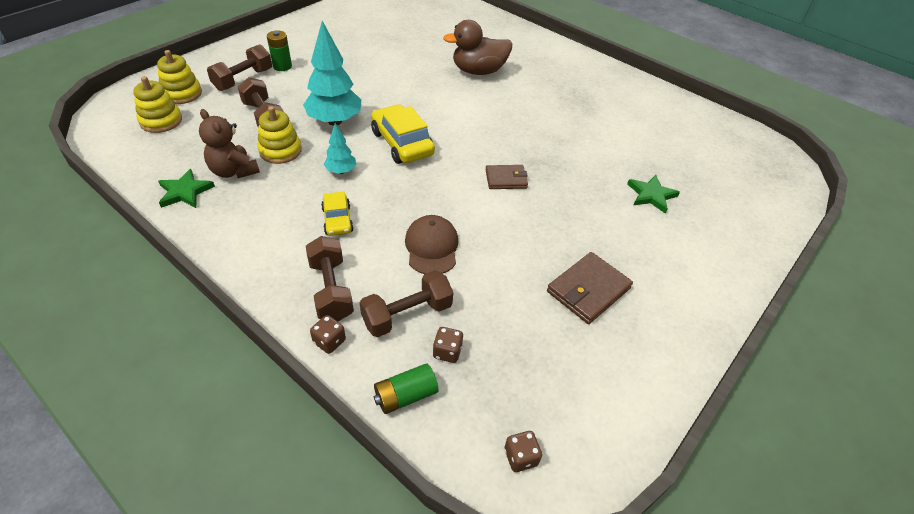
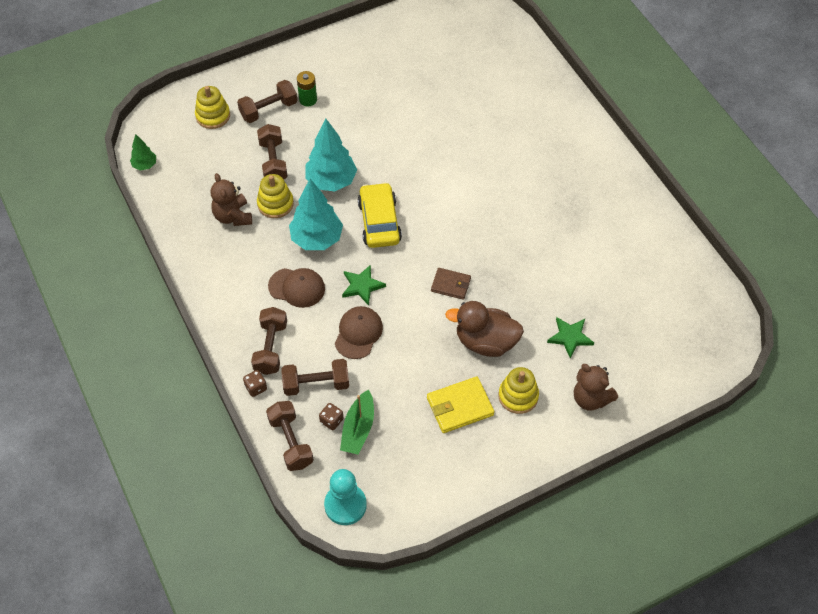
camera: 25 degrees right, 10 degrees up
(109, 147) = (145, 165): none -> green tree
(161, 121) = (189, 145): yellow stacking toy -> yellow stacking toy (518, 396)
(185, 192) = (191, 228): green star -> green star (362, 286)
(337, 220) = (297, 287): yellow car -> brown cap
(341, 171) = (317, 239): turquoise tree -> turquoise tree, size x1.95
(405, 396) = (291, 442): green battery -> brown dumbbell
(478, 71) = (491, 148): brown duck -> brown duck (485, 342)
(485, 351) = (358, 428): none -> green boat
(520, 457) = (345, 505): brown dice -> turquoise pawn
(588, 290) = (460, 406): brown wallet -> yellow wallet
(712, 243) = (591, 398): none -> brown teddy bear

